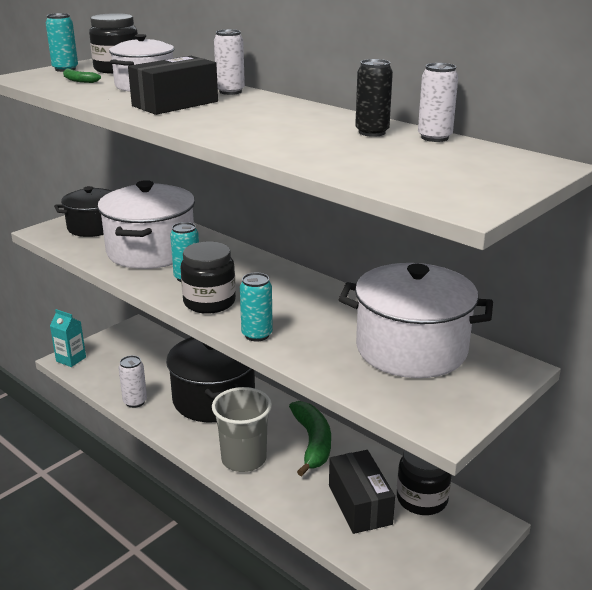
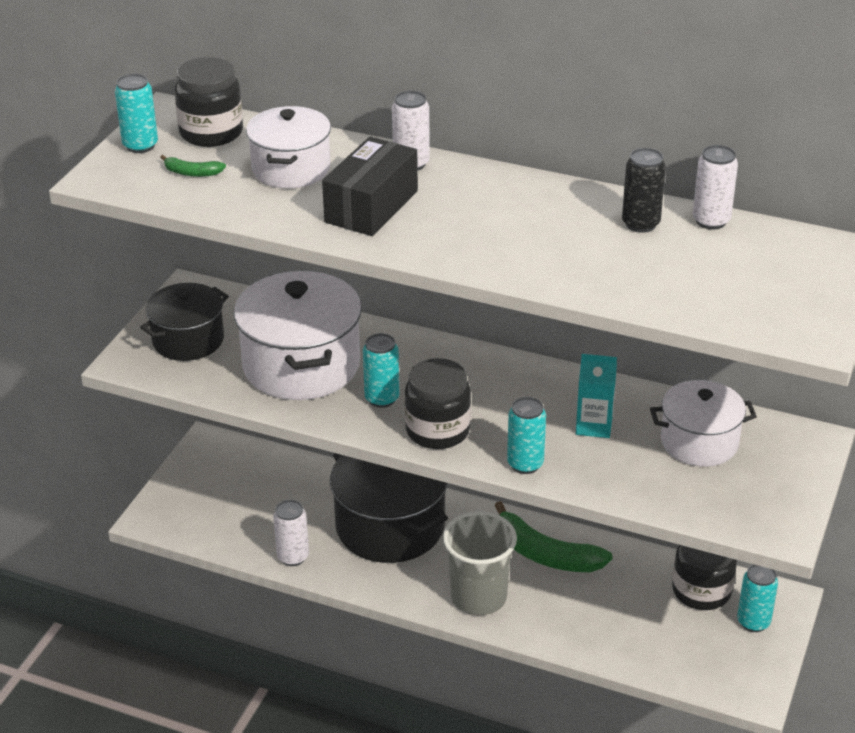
camera: 20 degrees left, 10 degrees up
(71, 359) = (158, 517): turquoise carton -> turquoise carton (594, 426)
(312, 442) = (545, 554): green banana -> green banana turned 150 degrees clockwise
(359, 504) = (639, 616): black box -> none
(411, 349) = (699, 442): white pot -> white pot, size x0.62
(454, 534) = (753, 622): none -> turquoise can

